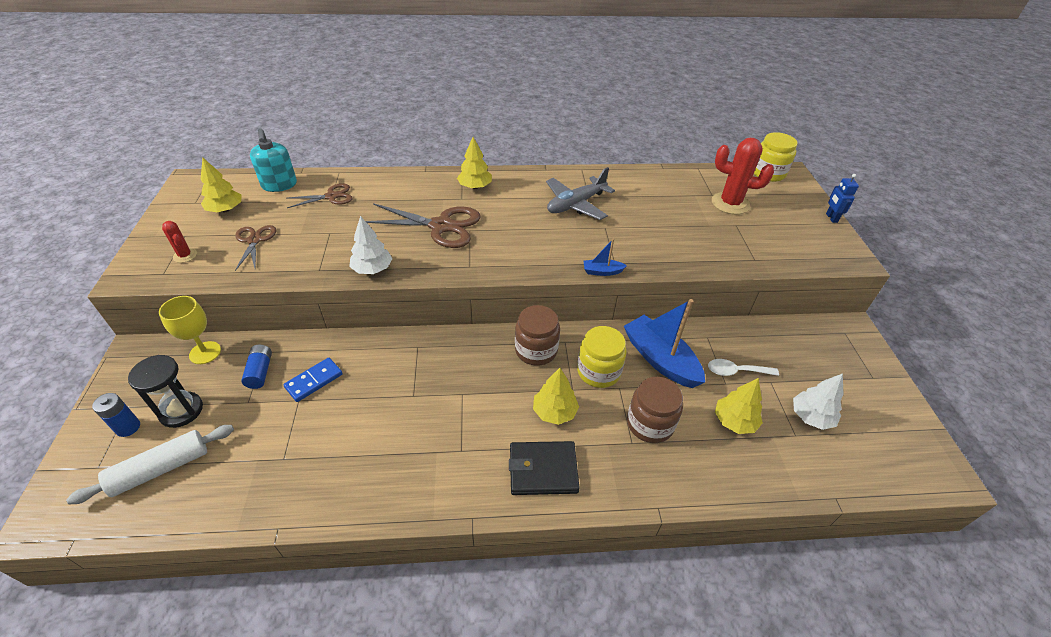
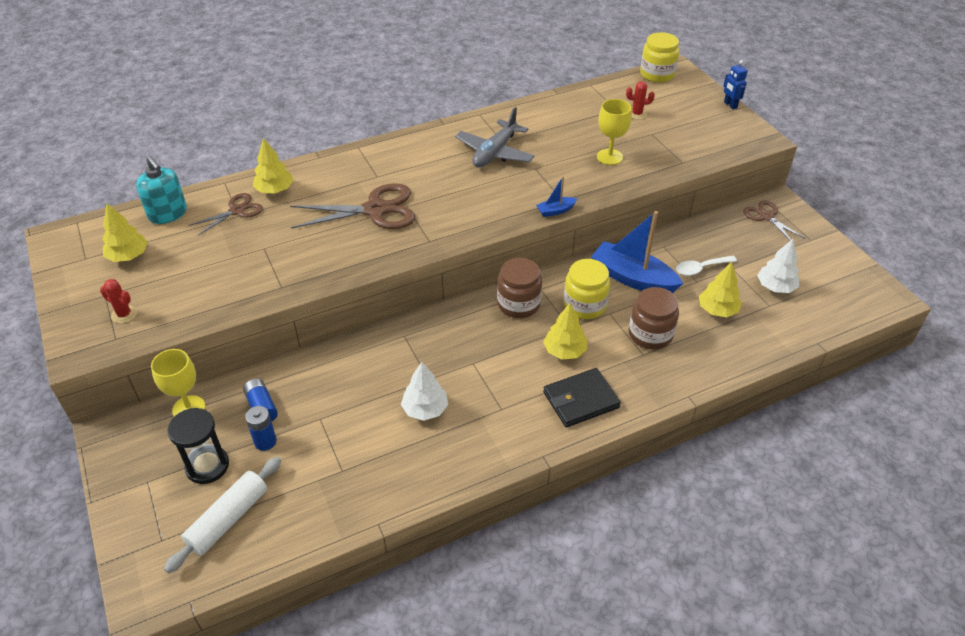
camera: 20 degrees left, 0 degrees up
(128, 427) = (163, 498): blue battery -> blue battery (265, 441)
(254, 240) = (188, 278): brown scissors -> brown scissors (766, 217)
(314, 381) = (323, 397): blue domino -> none
(372, 269) = (336, 271): white tree -> white tree (425, 409)
(475, 187) = (383, 160): yellow tree -> yellow tree (275, 190)
(682, 235) = (609, 157): none -> yellow goblet
(730, 203) = (637, 114): red cactus -> red cactus, size x0.51

